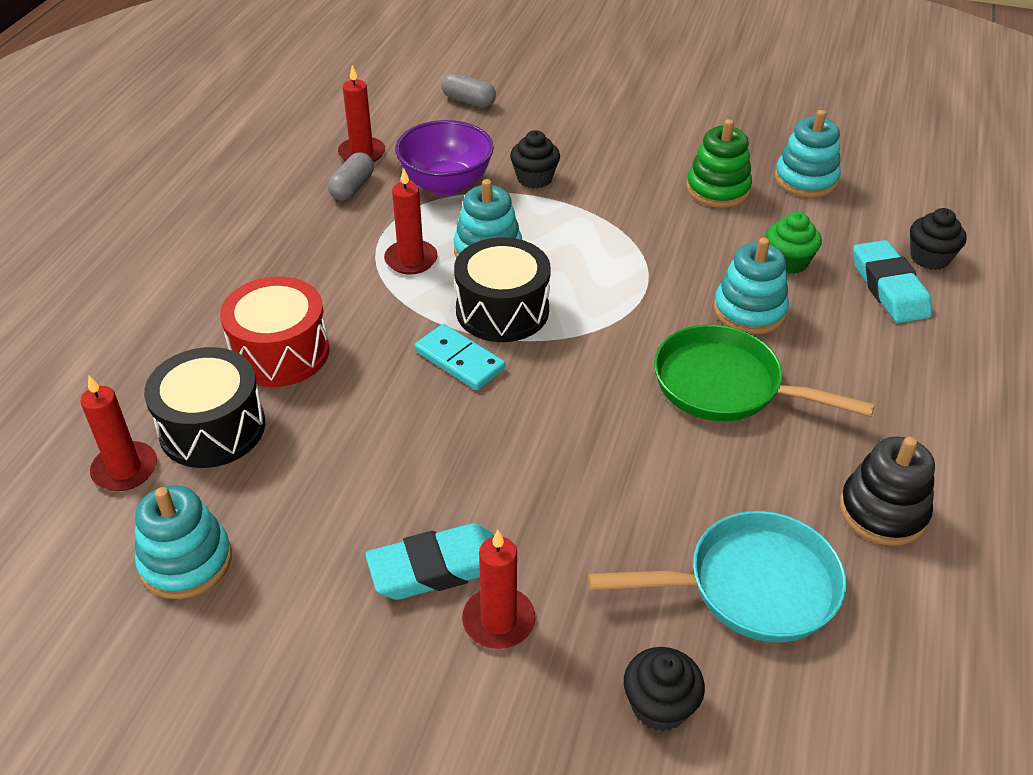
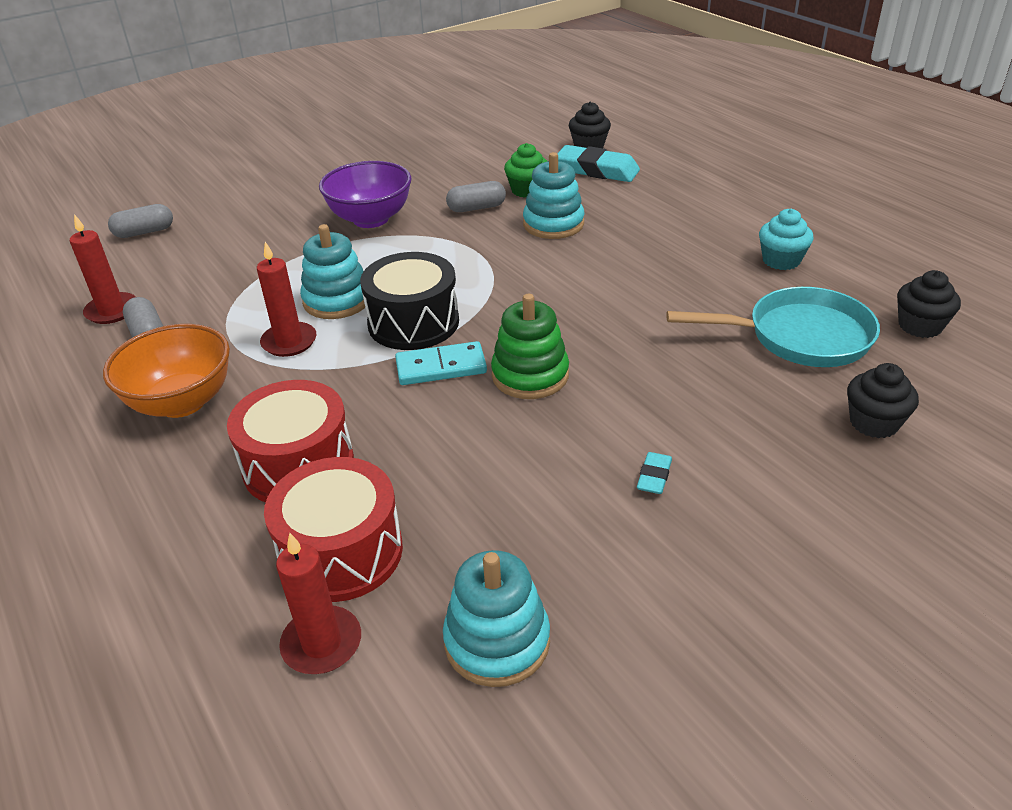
camera: 50 degrees left, 5 degrees down
(212, 428) = (341, 552): black drum -> red drum
(296, 253) = (182, 402): none -> orange bowl
(436, 568) = (654, 476): turquoise eraser -> turquoise eraser, size x0.48
(446, 184) = (226, 286): purple bowl -> purple bowl (371, 219)
(498, 621) = (736, 466): red candle -> none
(534, 178) = (288, 244): black cupcake -> black cupcake (920, 326)
(716, 248) = (476, 208): none -> grey capsule
(717, 189) = (420, 181): green stacking toy -> green stacking toy (530, 375)
(725, 386) = (611, 264): green pan -> none
(751, 586) = (800, 337): turquoise pan -> turquoise pan turned 60 degrees clockwise
(805, 179) = (460, 149): turquoise stacking toy -> none
(883, 511) = (781, 260): black stacking toy -> turquoise cupcake

